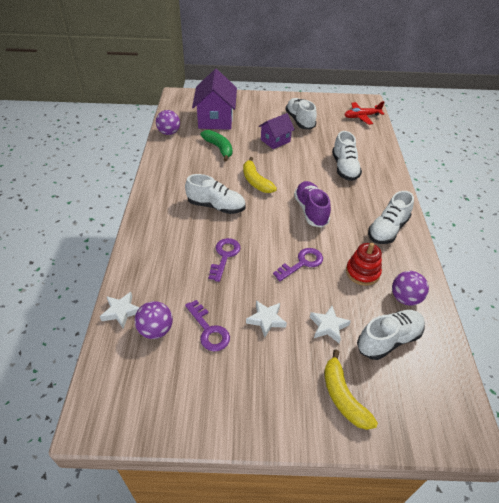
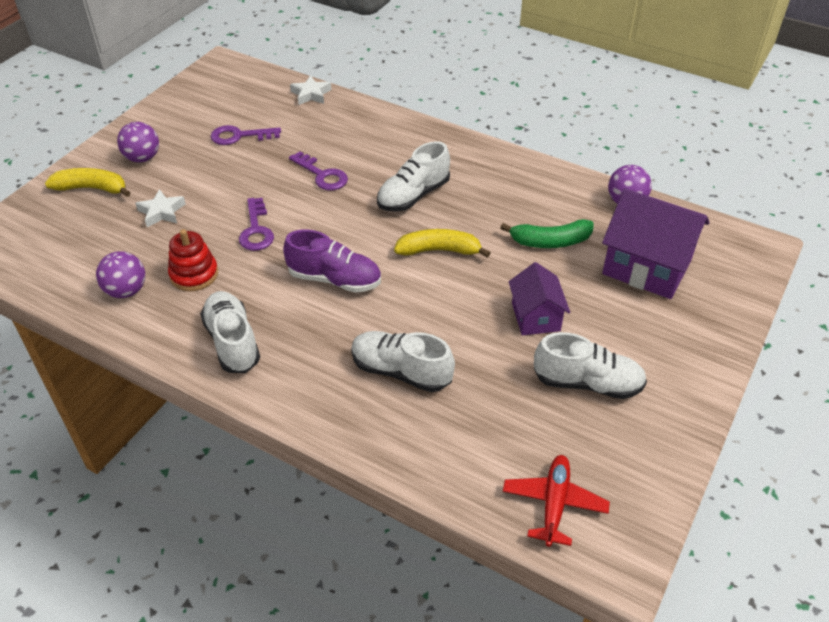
camera: 120 degrees right, 0 degrees up
(156, 330) = (271, 108): purple ball -> purple ball (142, 158)
(266, 320) = (213, 174): white star -> none
(388, 340) = (101, 247): white shoe -> none

